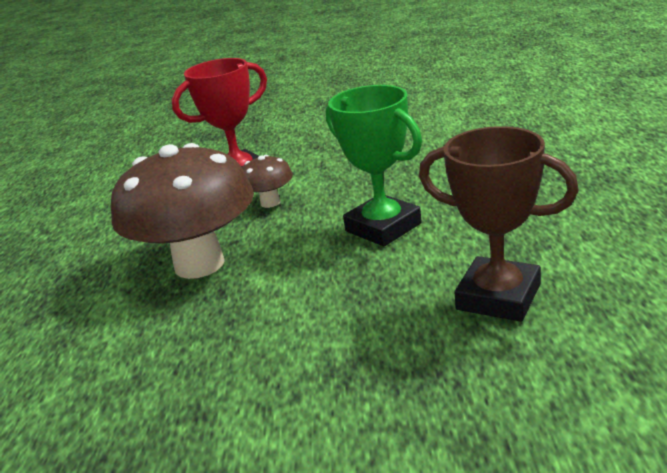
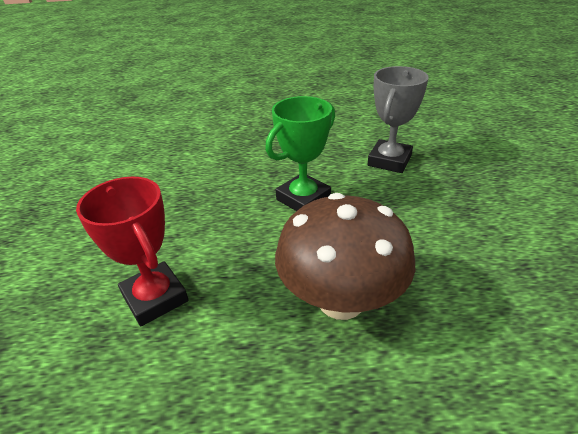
camera: 95 degrees left, 10 degrees up
(270, 202) = (235, 264): brown mushroom -> none
(498, 297) = (389, 161): brown trophy -> grey trophy

